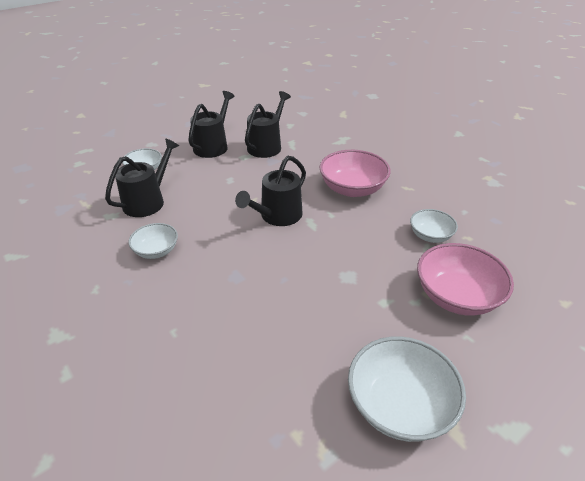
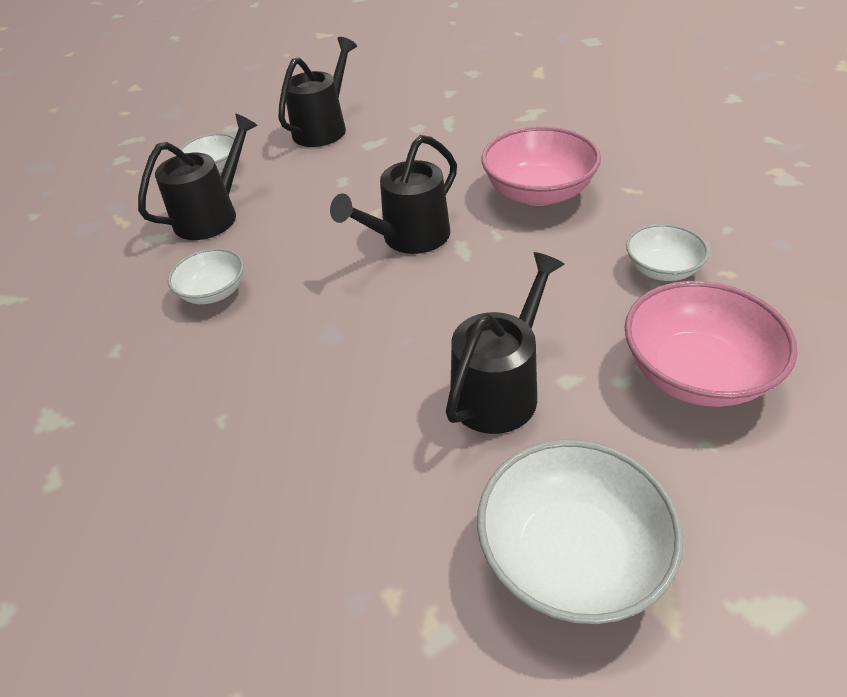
camera: 10 degrees right, 5 degrees up
(266, 146) = (407, 126): black watering can -> black watering can (499, 389)

